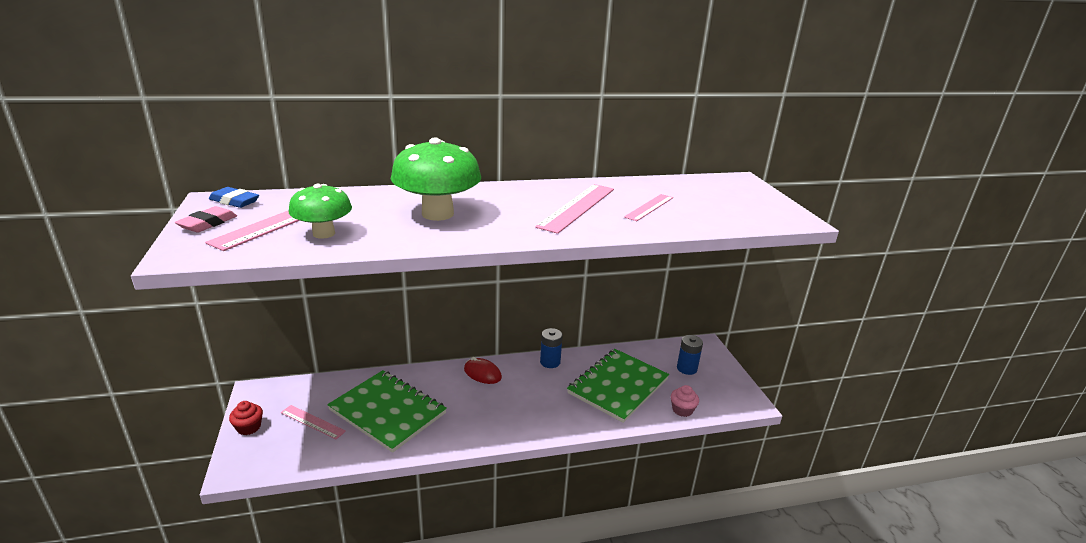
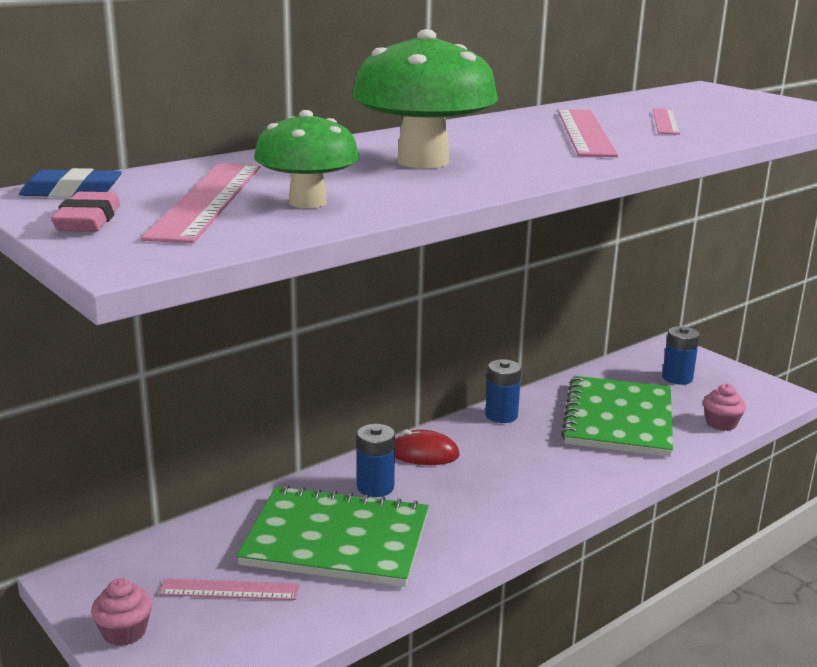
camera: 25 degrees left, 5 degrees down
(249, 427) = (124, 632): red cupcake -> pink cupcake
(437, 386) = (375, 487): none -> blue battery

